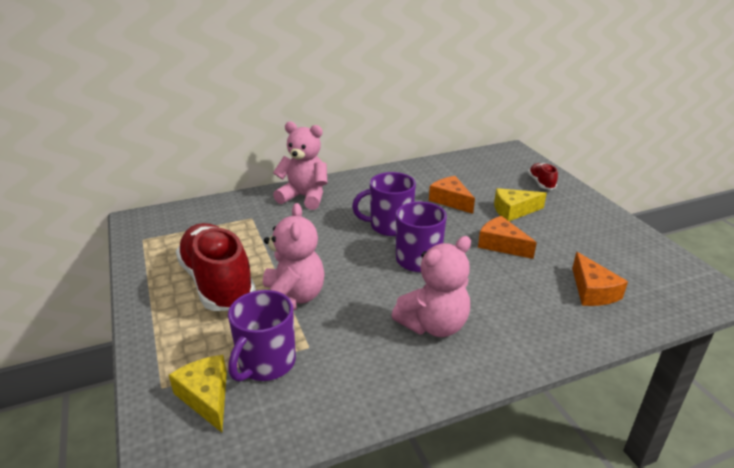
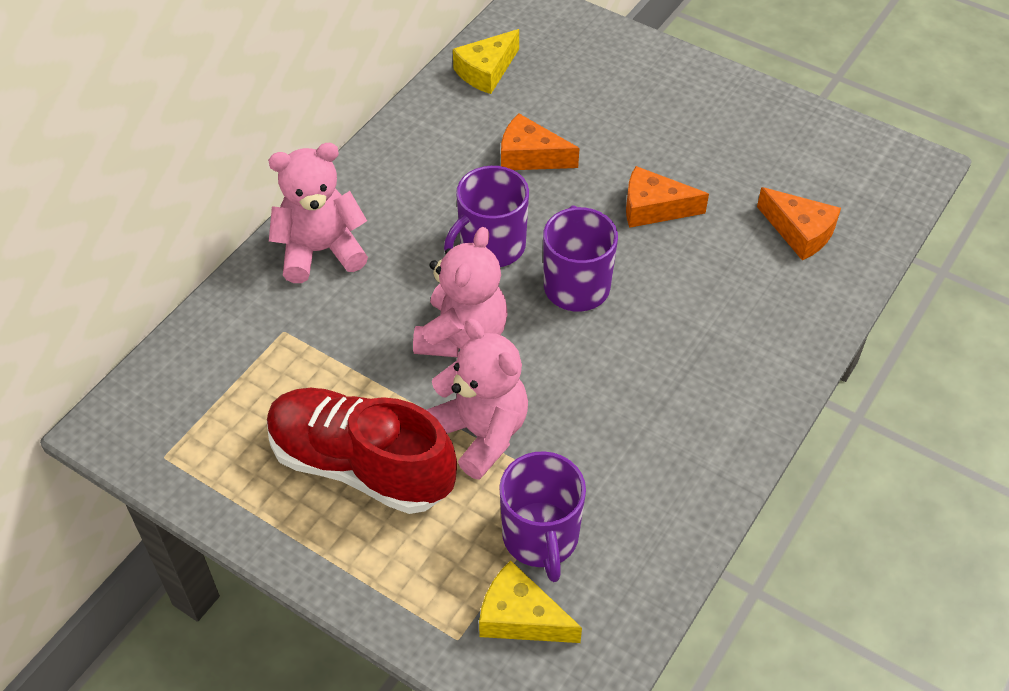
camera: 35 degrees left, 20 degrees up
(434, 325) = (674, 378): pink teddy bear -> pink teddy bear (462, 335)
(513, 211) = (624, 137): yellow cheese -> yellow cheese (486, 71)
(541, 183) = (620, 62): red shoe -> none

